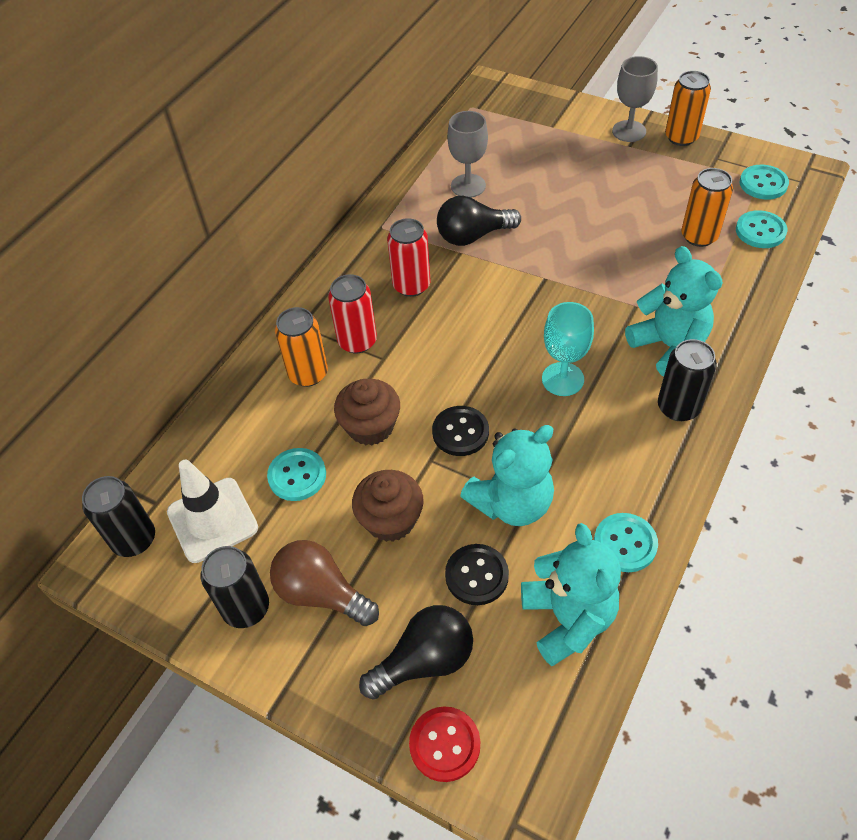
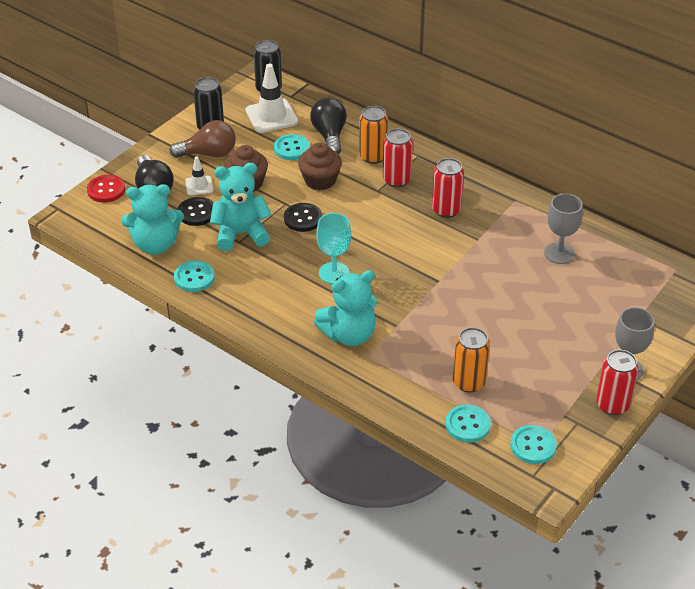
camera: 95 degrees right, 10 degrees down
(321, 593) = (208, 154): brown light bulb -> brown light bulb turned 45 degrees clockwise
(408, 588) = (199, 186): none -> white traffic cone
(473, 236) = (495, 248): black light bulb -> black light bulb (329, 136)
(512, 503) = (241, 234): turquoise teddy bear -> turquoise teddy bear turned 105 degrees clockwise
(678, 407) = (291, 326): black can -> none
(681, 137) = (612, 405): orange can -> red can

